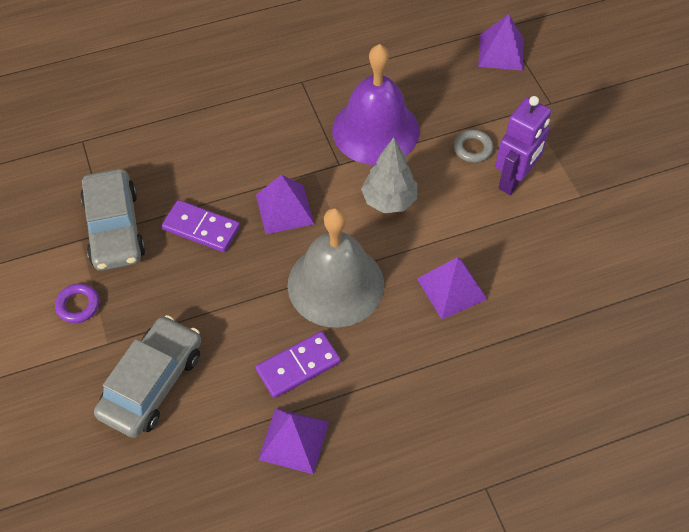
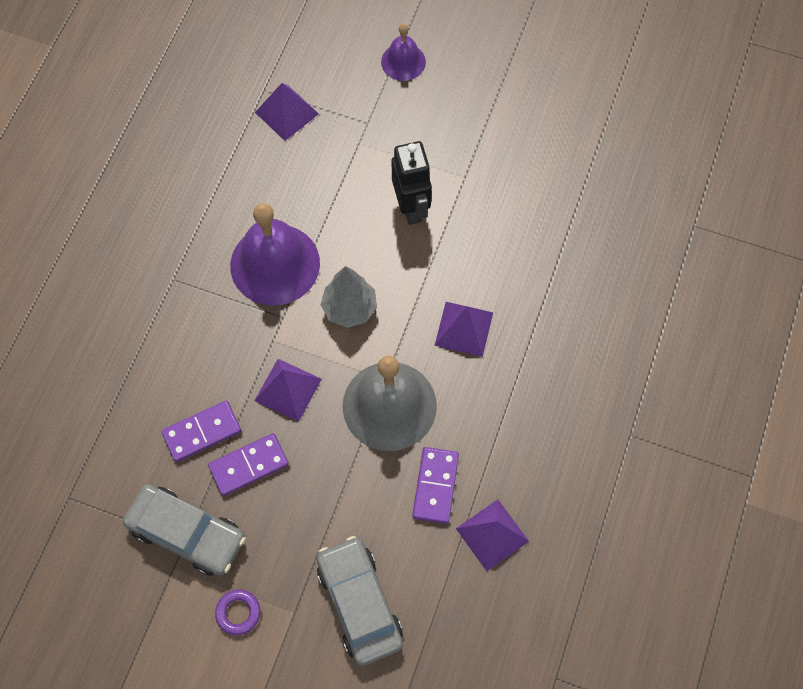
camera: 50 degrees left, 10 degrees up
(201, 181) = (202, 432): none -> purple domino
(472, 149) = (357, 211): grey ring -> none
(514, 180) = (411, 207): purple robot -> black robot
(626, 89) = (403, 61): none -> purple bell

